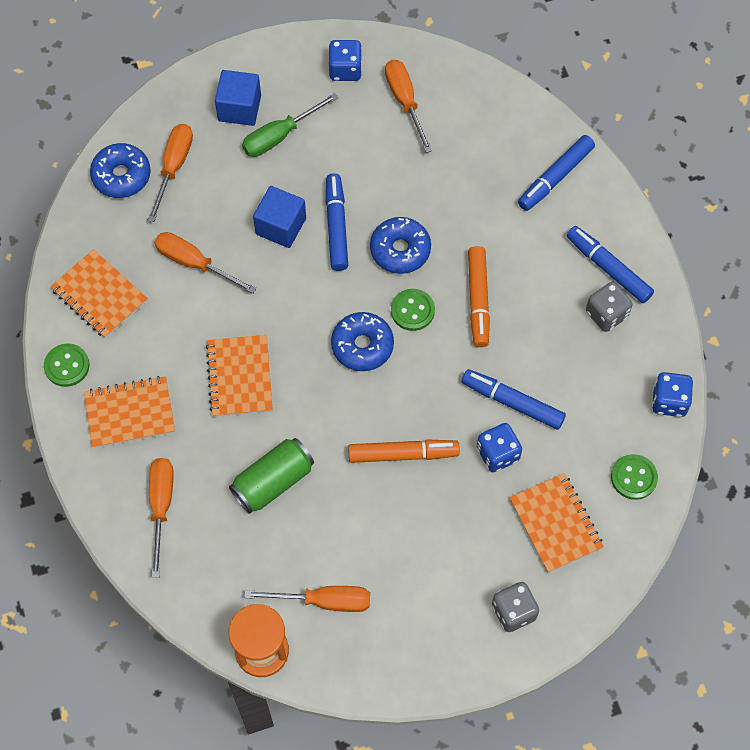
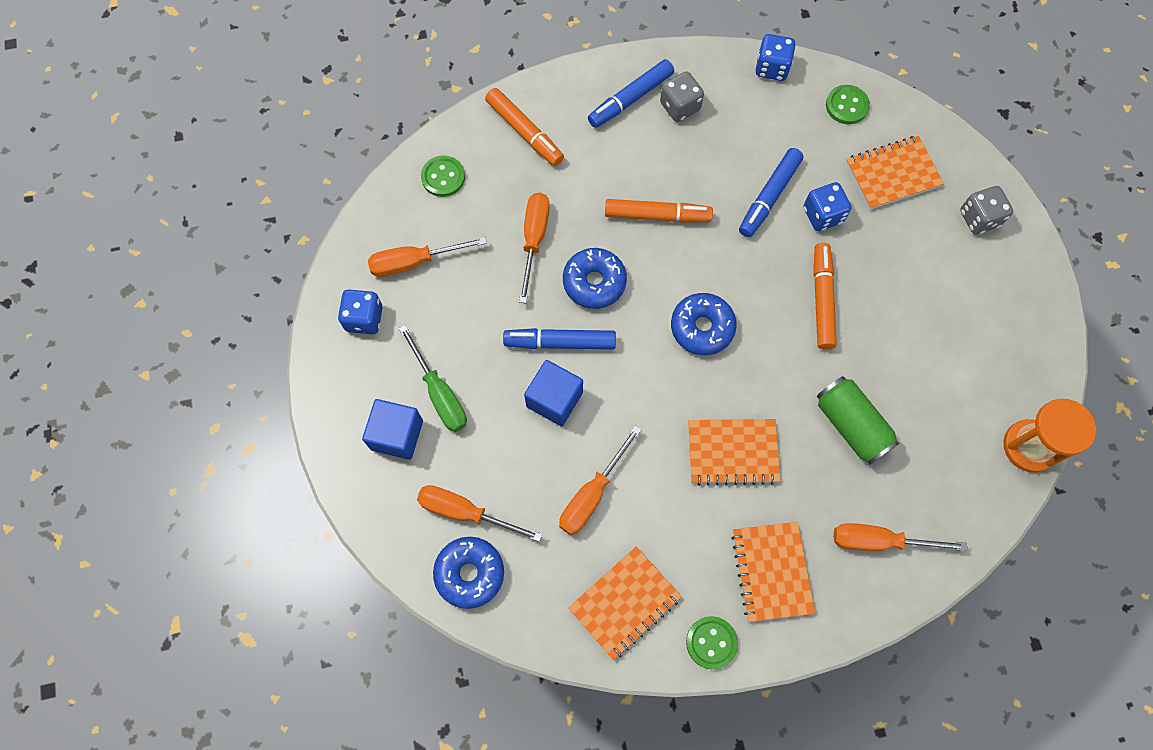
camera: 85 degrees left, 5 degrees up
(323, 601) = (975, 385): orange screwdriver -> orange screwdriver (534, 240)
(412, 310) = (665, 277): green button -> green button (443, 177)
(555, 177) = (525, 132): blue marker -> orange marker

